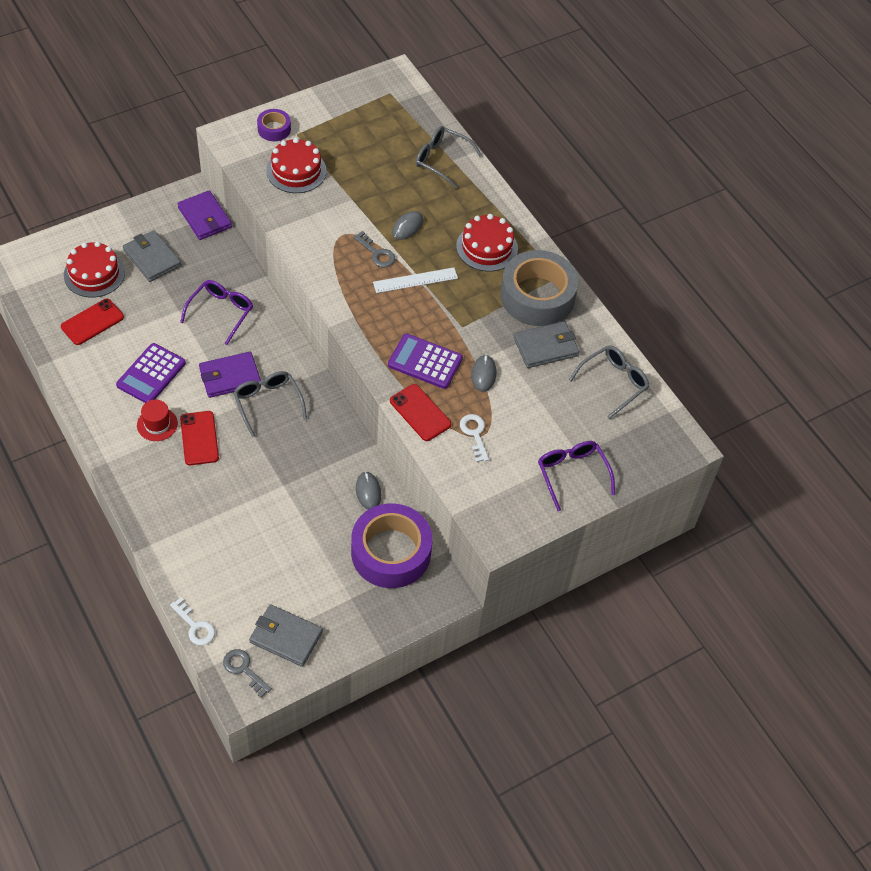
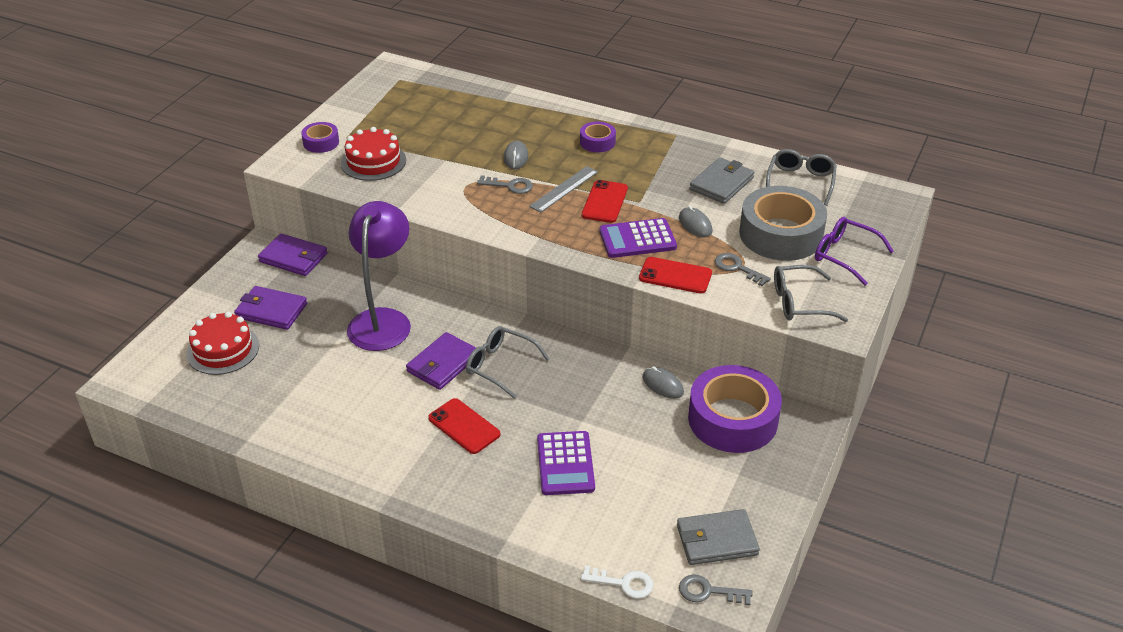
camera: 30 degrees left, 15 degrees down
(92, 322) = (259, 388): red phone -> red phone (604, 202)
(151, 374) = (363, 400): purple calculator -> purple calculator (565, 464)
(152, 258) = (271, 310): grey wallet -> purple wallet
(157, 424) = (410, 437): red hat -> none
(221, 313) = (383, 320): purple glasses -> purple lamp
(415, 280) = (564, 189): white ruler -> grey ruler
(442, 160) = (494, 103): grey glasses -> grey glasses (800, 302)
(475, 434) = (737, 268): white key -> grey key
(487, 247) = (597, 142): red cake -> purple tape
(537, 296) = (675, 155): grey tape -> grey tape (781, 234)

